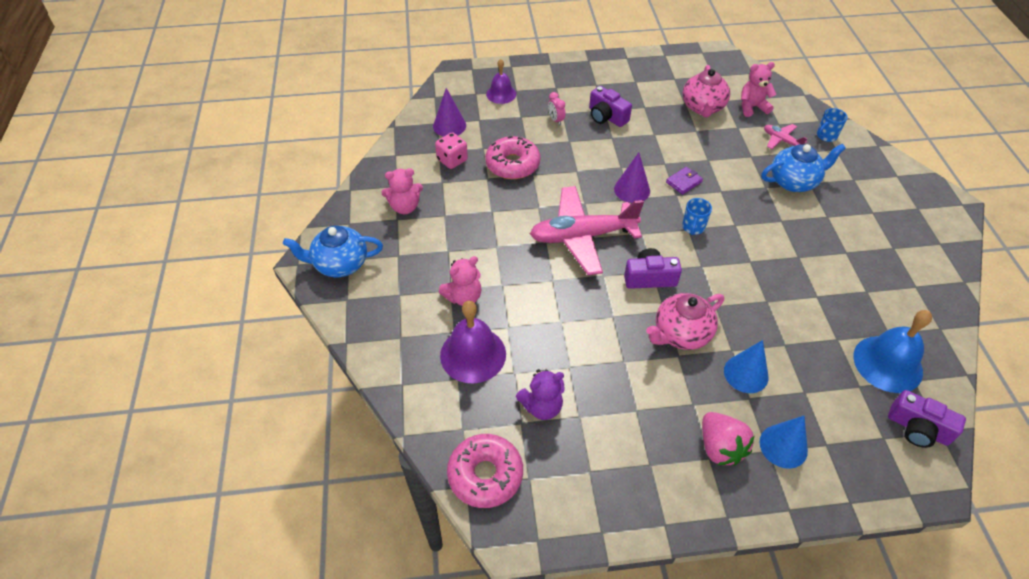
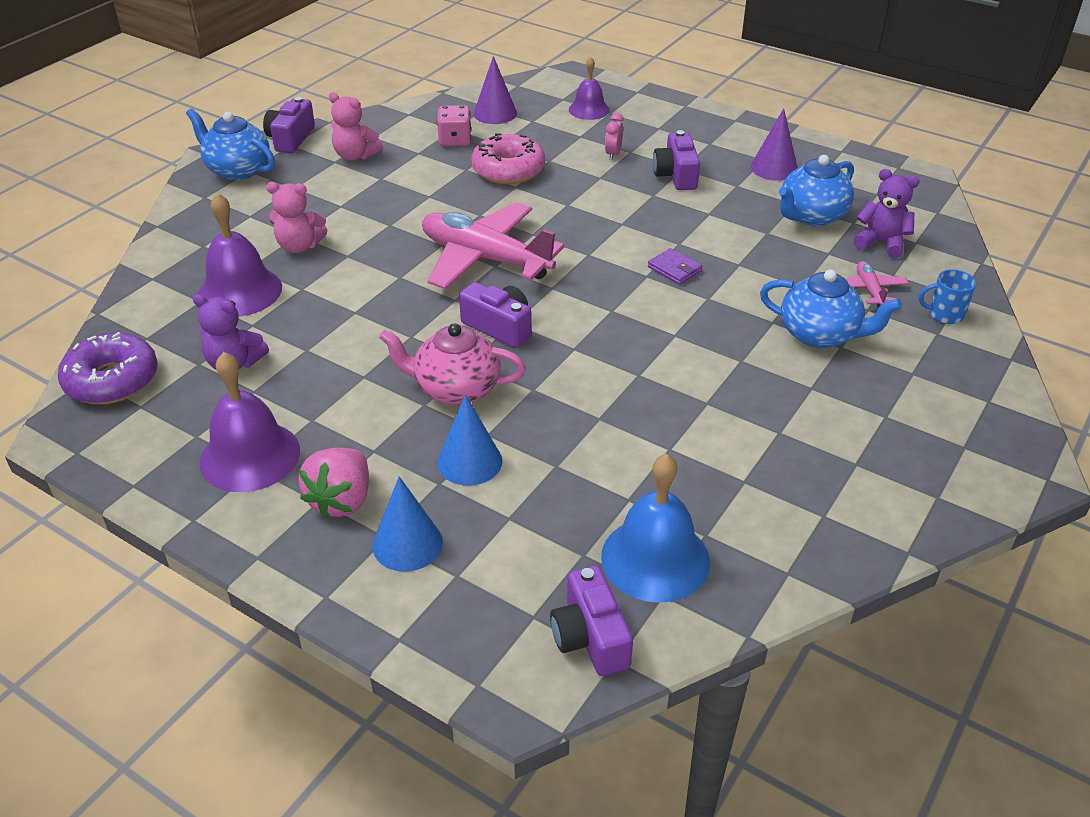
camera: 40 degrees right, 10 degrees down
(342, 218) = (291, 139): none -> purple camera
(485, 475) = (112, 380): pink donut -> purple donut
(632, 190) = (602, 247): purple cone -> purple cone (774, 168)
(637, 460) = (250, 456): none -> purple bell
(683, 182) = (674, 269): purple wallet -> purple wallet turned 45 degrees clockwise
(693, 227) = (619, 312): blue mug -> none
(702, 107) = (811, 216): pink teapot -> blue teapot
(752, 107) = (881, 243): pink teddy bear -> purple teddy bear

